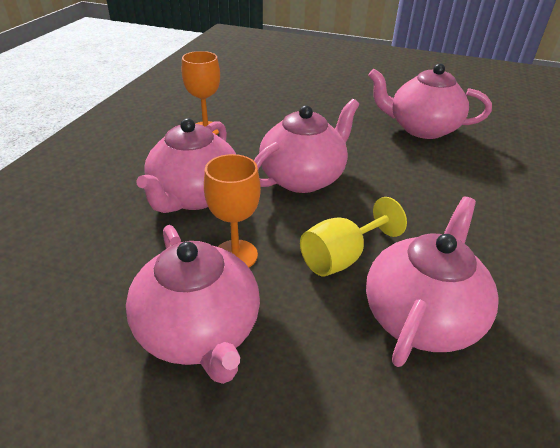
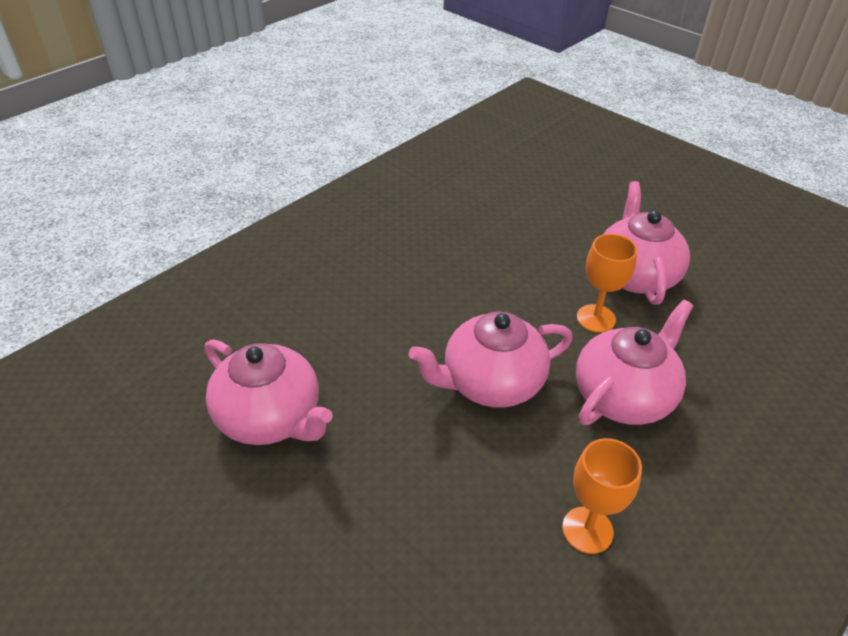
camera: 155 degrees left, 5 degrees up
(341, 257) = (507, 290): yellow goblet -> none
(421, 316) = (480, 241): pink teapot -> none

